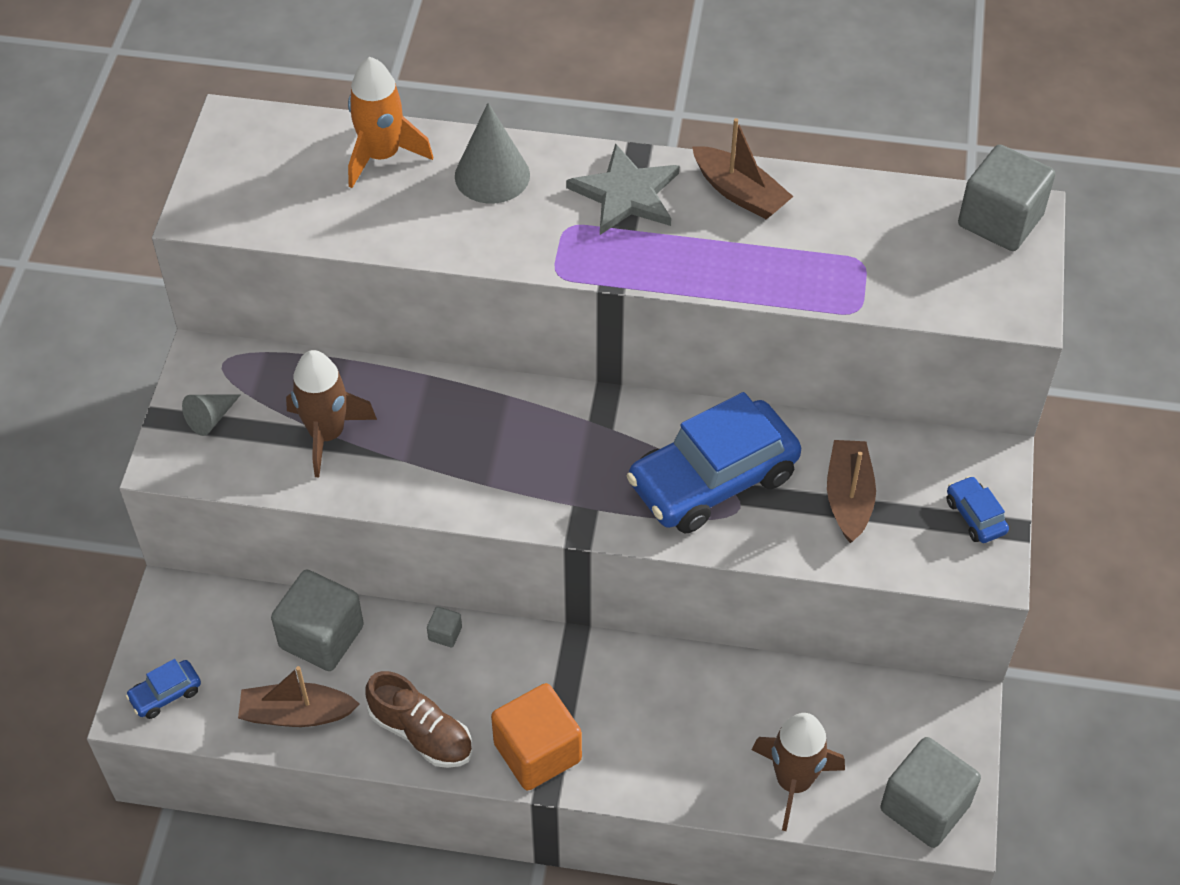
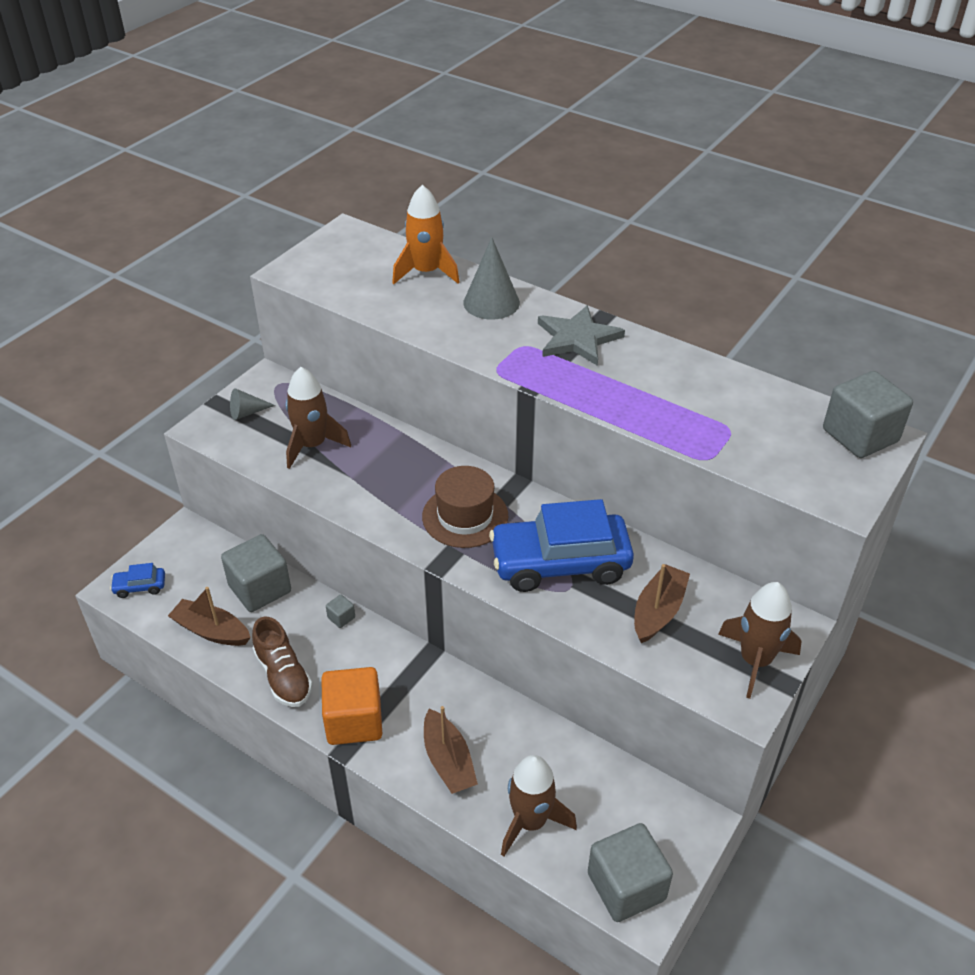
camera: 25 degrees right, 10 degrees down
(571, 461) = (465, 516): none -> brown hat
(740, 193) = (662, 361): brown boat -> brown boat (448, 761)
(975, 516) = (755, 661): blue car -> brown rocket

